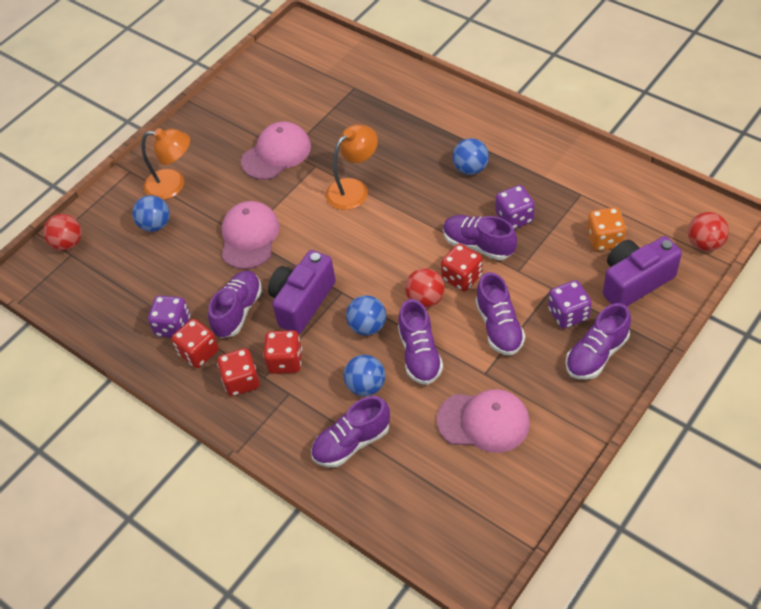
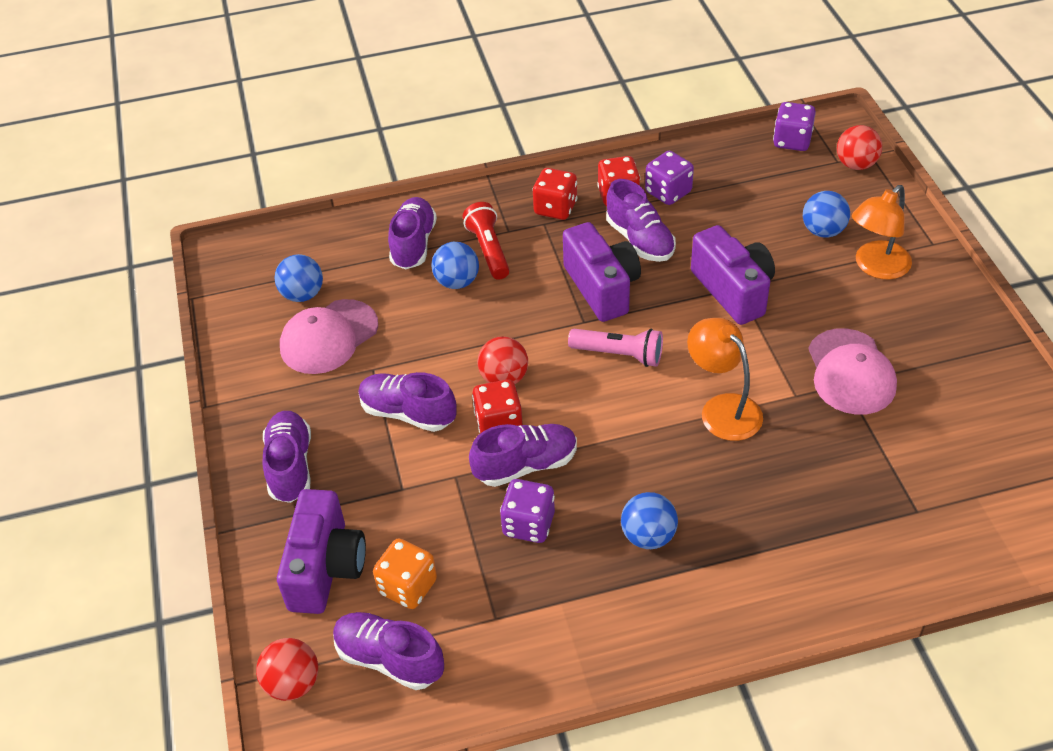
camera: 125 degrees right, 5 degrees down
(249, 237) = (733, 290): pink cap -> purple camera
(285, 361) = (545, 244): red dice -> none
(319, 390) = (488, 250): none -> red flashlight
(354, 189) = (722, 408): orange lamp -> orange lamp turned 150 degrees clockwise
(354, 257) = (619, 354): none -> pink flashlight
(367, 326) = (520, 318): blue ball -> blue ball (302, 294)
(420, 354) = (446, 336): purple shoe -> purple shoe (389, 659)
(568, 314) = (357, 478): purple dice -> purple dice (792, 141)

